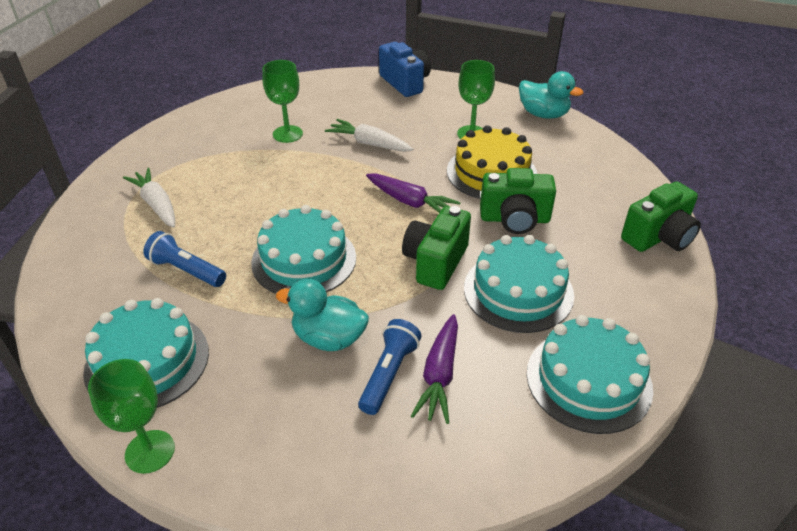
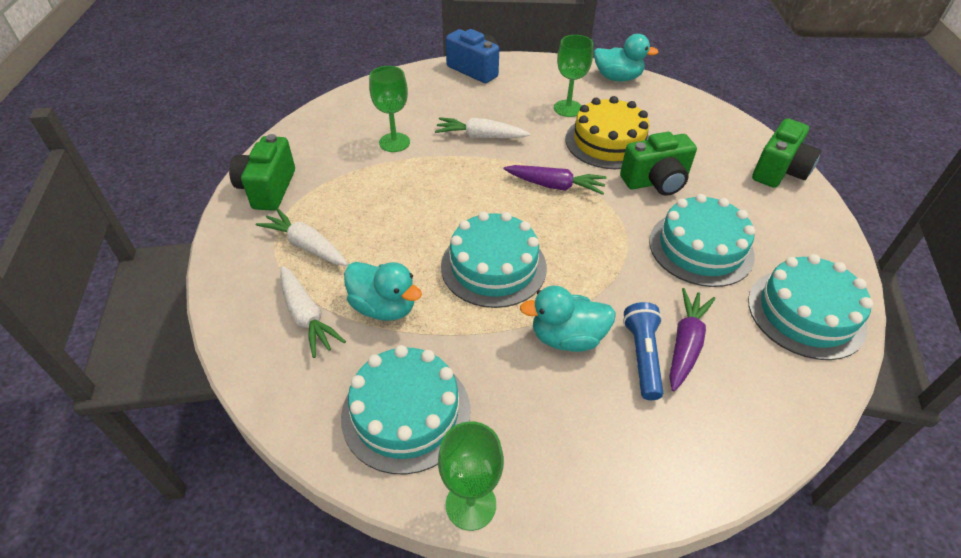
camera: 20 degrees left, 5 degrees up
(119, 262) = (306, 316): none -> white carrot
(186, 270) = (384, 307): blue flashlight -> turquoise duck
(435, 262) = (614, 239): green camera -> green camera (268, 189)
(439, 375) = (685, 344): purple carrot -> purple carrot turned 150 degrees counterclockwise

